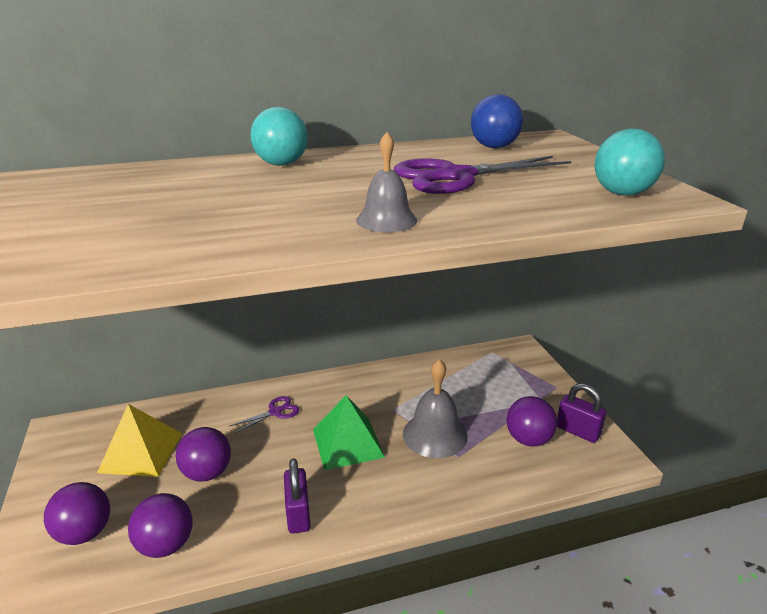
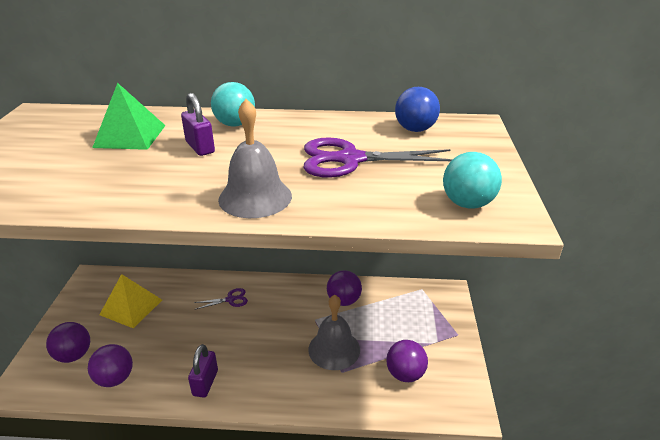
camera: 20 degrees right, 5 degrees up
(207, 473) = (163, 334): purple ball -> purple ball (343, 301)
(348, 443) = (267, 338): green pyramid -> green pyramid (130, 136)
(386, 220) = (255, 197): grey bell -> grey bell, size x1.56
(577, 431) = (451, 378): purple padlock -> purple padlock (200, 147)

